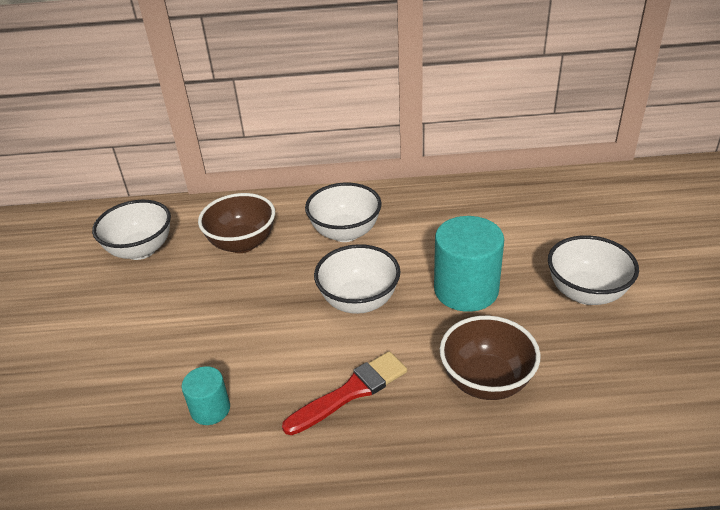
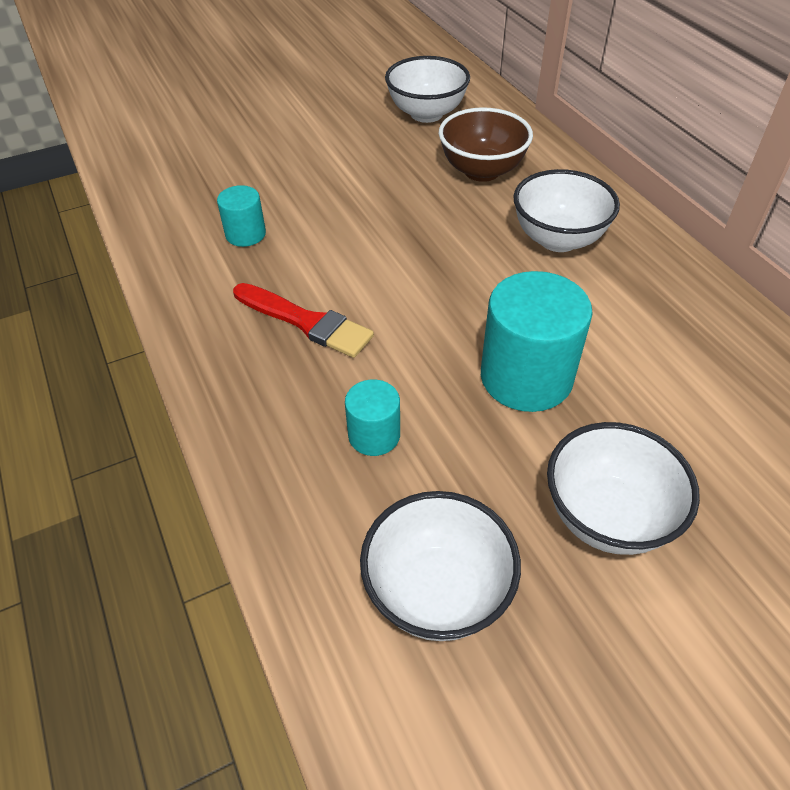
camera: 65 degrees right, 10 degrees up
(359, 301) = (446, 287): white bowl -> white bowl (437, 592)
(486, 381) = (374, 435): brown bowl -> turquoise cylinder

